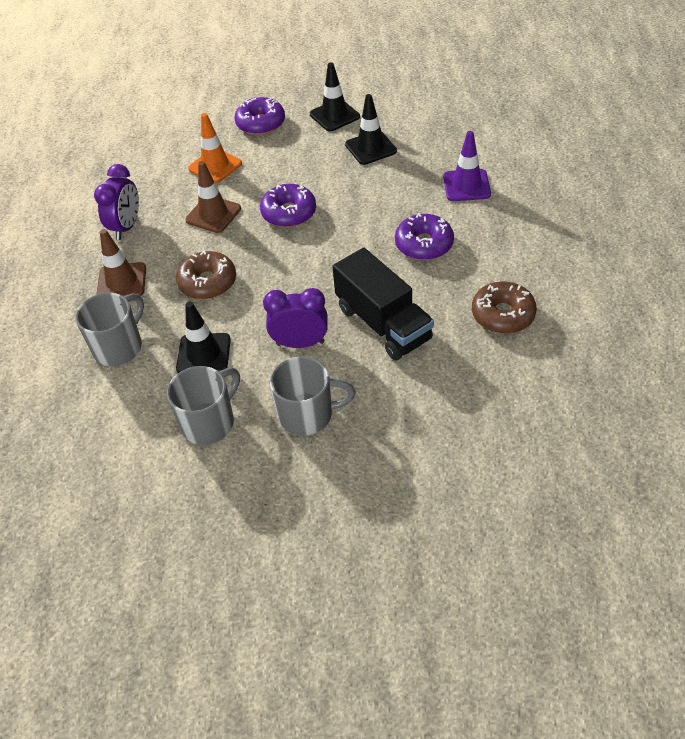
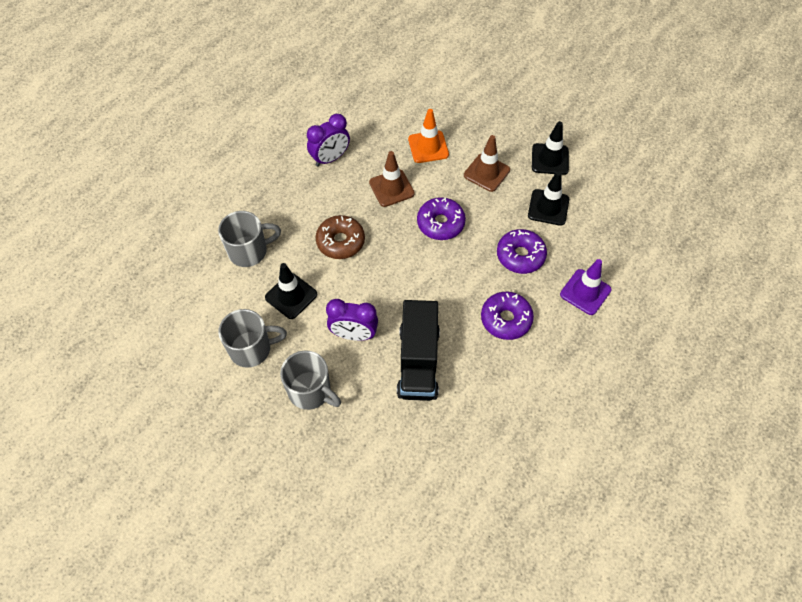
camera: 35 degrees right, 10 degrees up
(122, 282) = (291, 201): brown traffic cone -> brown traffic cone (486, 172)
(260, 123) = (491, 130): purple donut -> purple donut (520, 256)
(300, 343) = (354, 334): purple clock -> purple clock turned 150 degrees clockwise
(503, 315) = (503, 419): brown donut -> none

